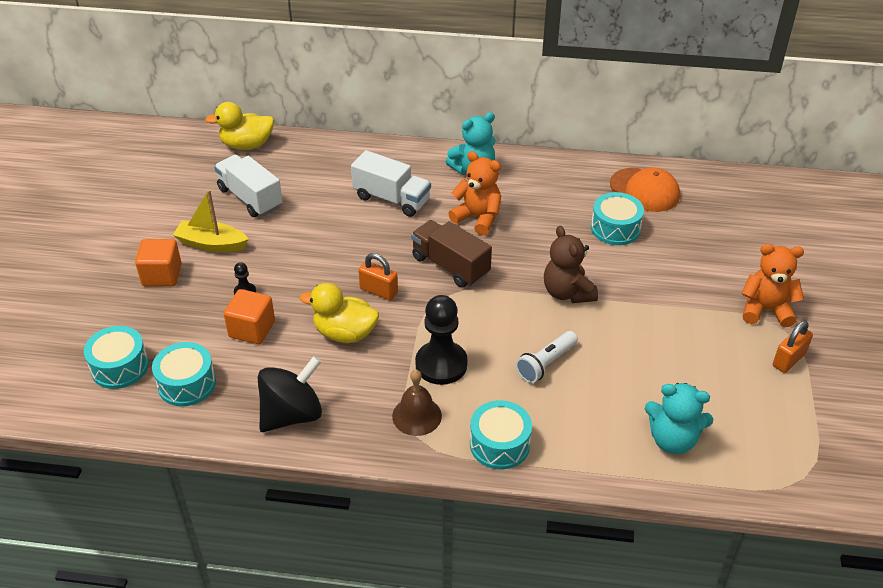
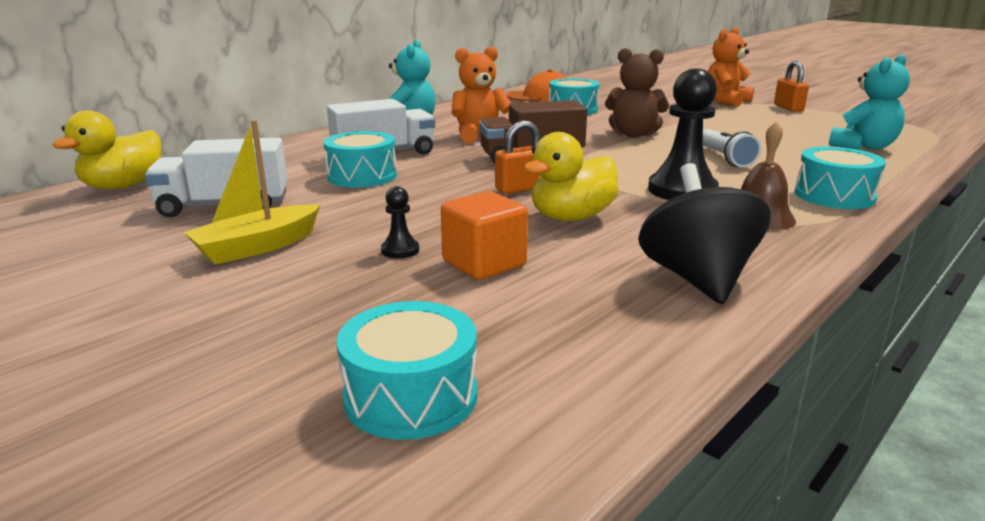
camera: 55 degrees left, 20 degrees down
(162, 275) = (247, 297): orange cube -> none
(187, 384) = (542, 339): turquoise drum -> turquoise drum (362, 176)

